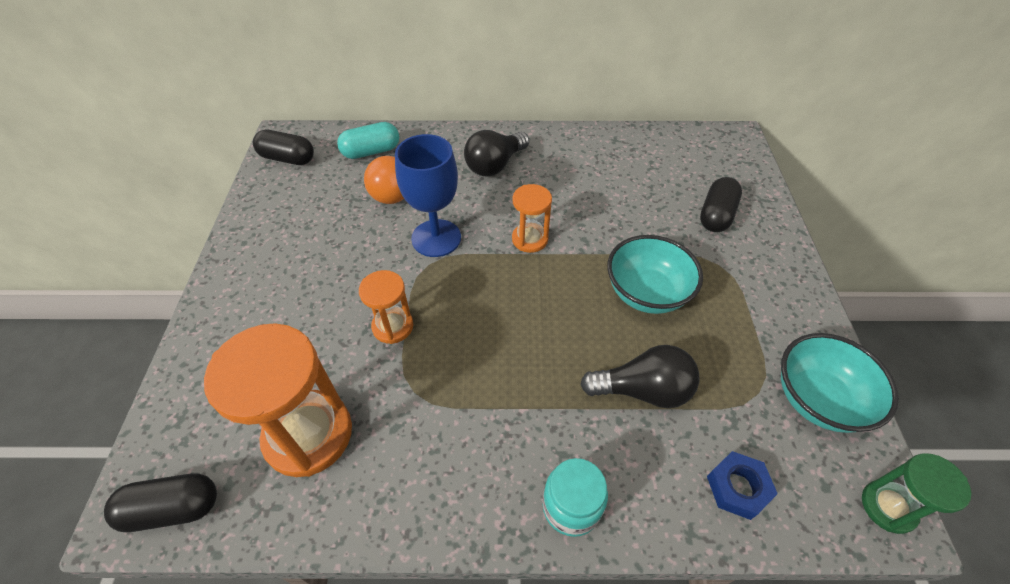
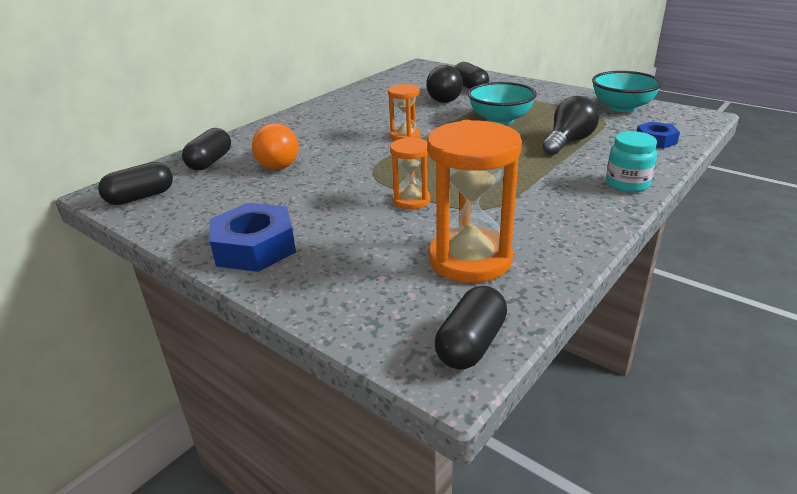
camera: 50 degrees left, 20 degrees down
(250, 274) = (255, 247): none -> blue nut
(371, 151) = (210, 162): turquoise capsule -> black capsule
(436, 238) = (351, 163): blue goblet -> none
(495, 165) = (316, 126): black light bulb -> black light bulb (442, 98)
(888, 507) = (695, 115): green hourglass -> none

